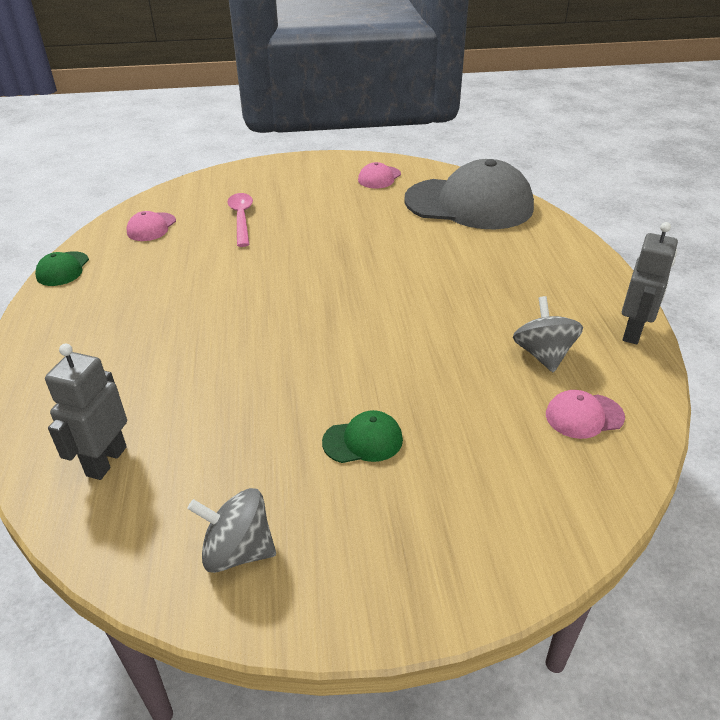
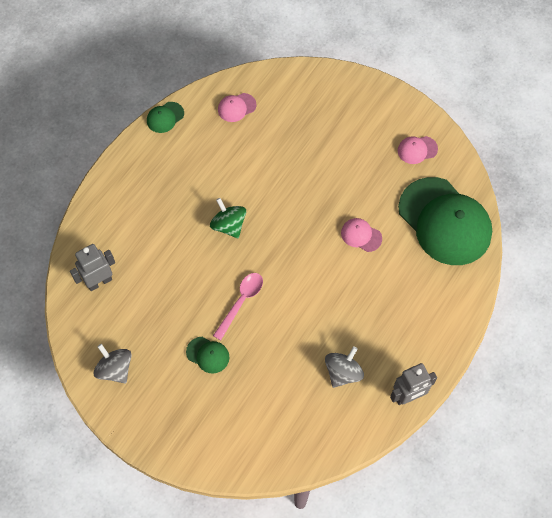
camera: 40 degrees right, 25 degrees up
(241, 218) = (293, 135): pink spoon -> pink spoon (241, 302)
(246, 311) = (229, 225): none -> green spinning top
(469, 204) = (444, 221): grey cap -> green cap
(584, 416) = (317, 422): pink cap -> pink cap (361, 235)

